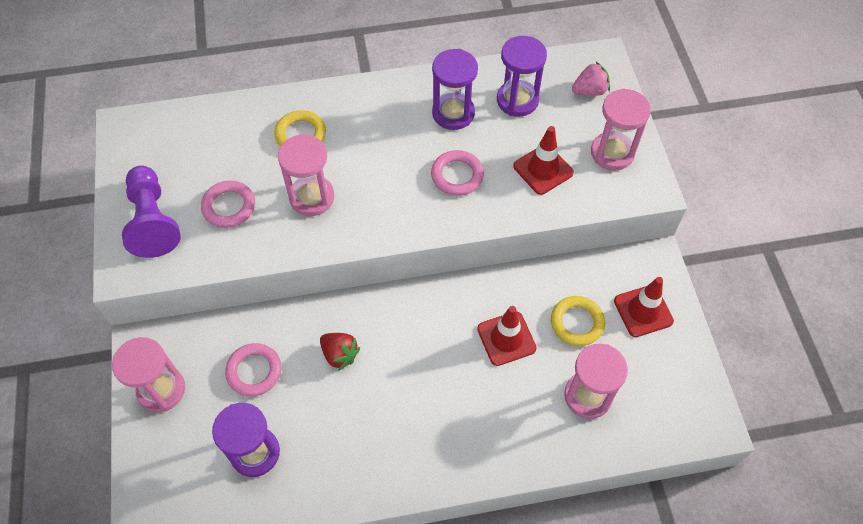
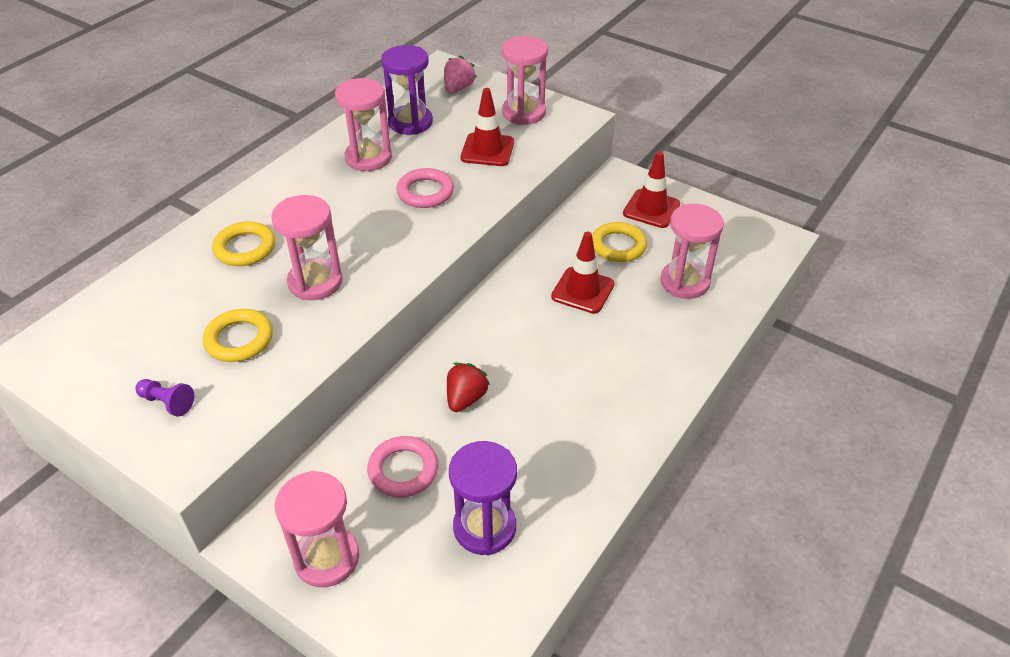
camera: 45 degrees left, 15 degrees down
(153, 221) = (167, 402): purple pawn -> purple pawn, size x0.46
(229, 206) = (239, 339): pink ring -> yellow ring
(339, 354) = (465, 398): red strawberry -> red strawberry turned 60 degrees counterclockwise
(453, 113) = (368, 158): purple hourglass -> pink hourglass

